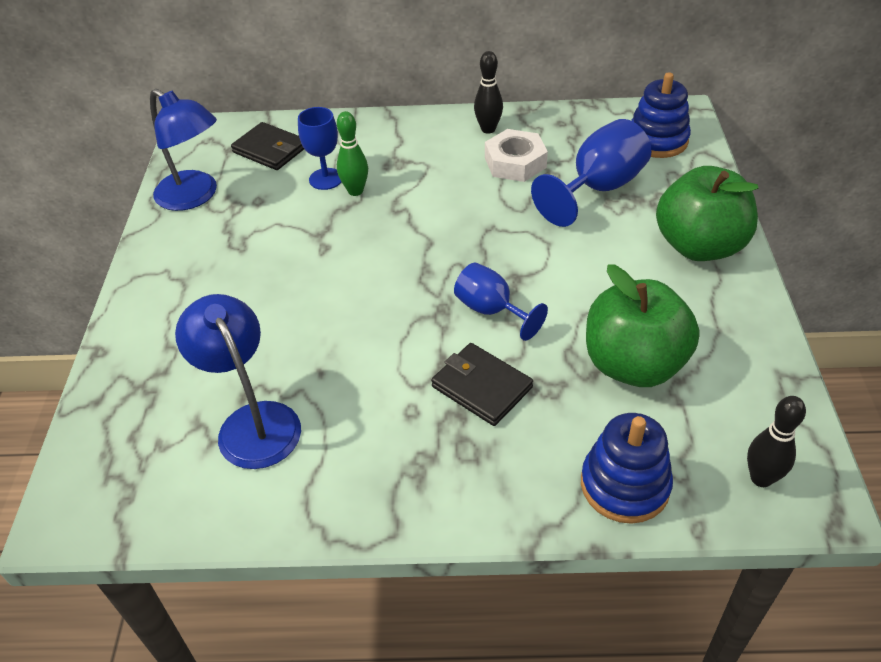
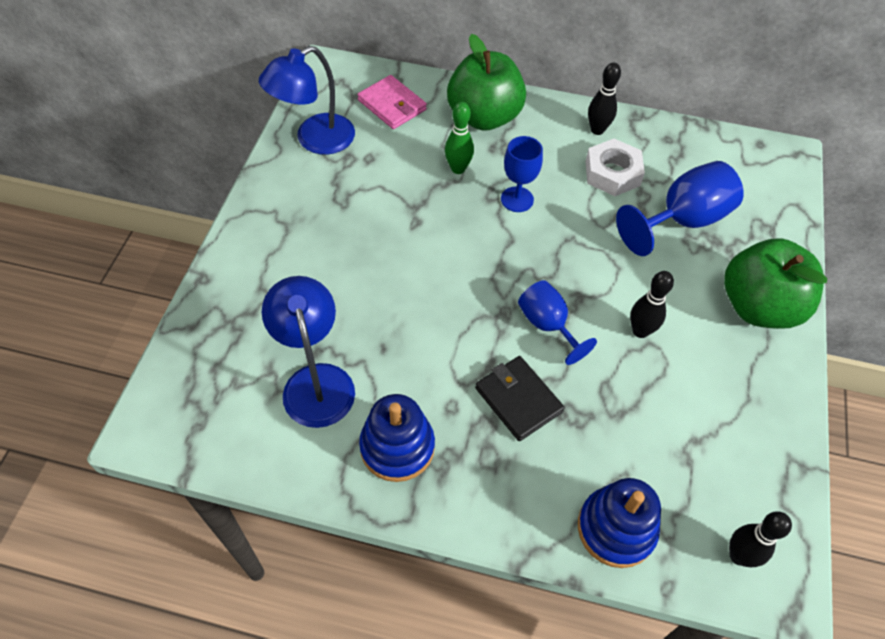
camera: 10 degrees right, 10 degrees up
(195, 196) = (315, 140): blue lamp -> blue lamp turned 90 degrees clockwise
(270, 149) = (392, 105): black wallet -> pink wallet
(326, 179) = (434, 149): blue goblet -> blue goblet (517, 199)
(589, 294) = (640, 331): none -> black bowling pin
(633, 364) = (659, 413): green apple -> green apple (484, 117)
(657, 140) = (755, 181): blue stacking toy -> blue stacking toy (397, 447)

